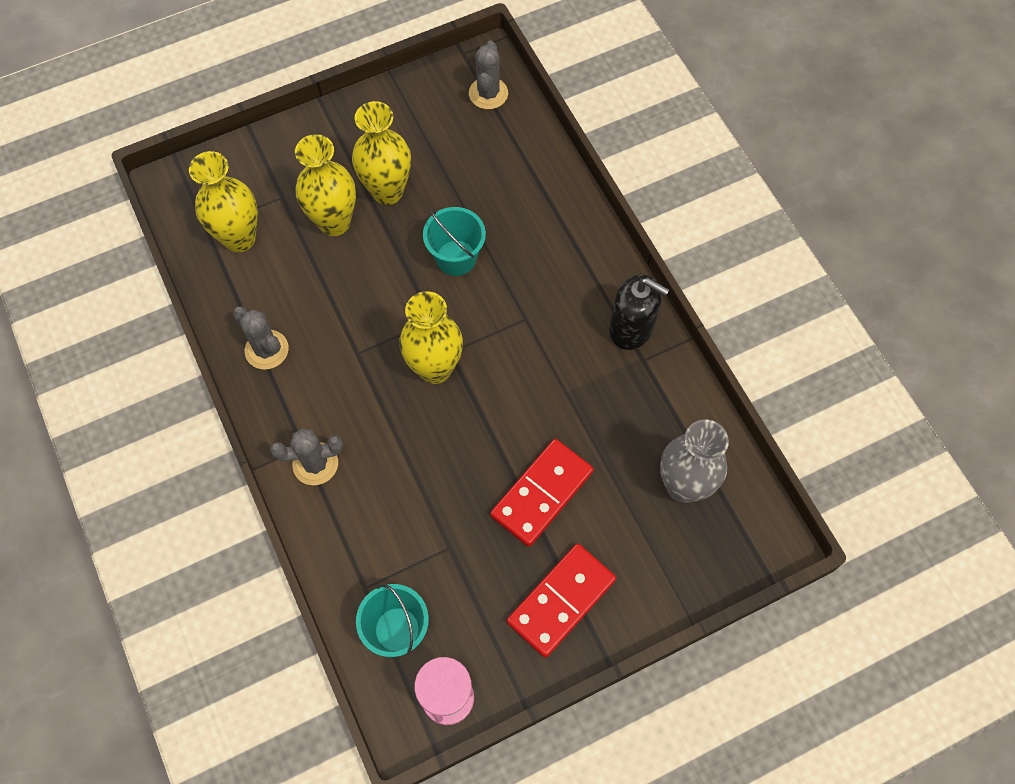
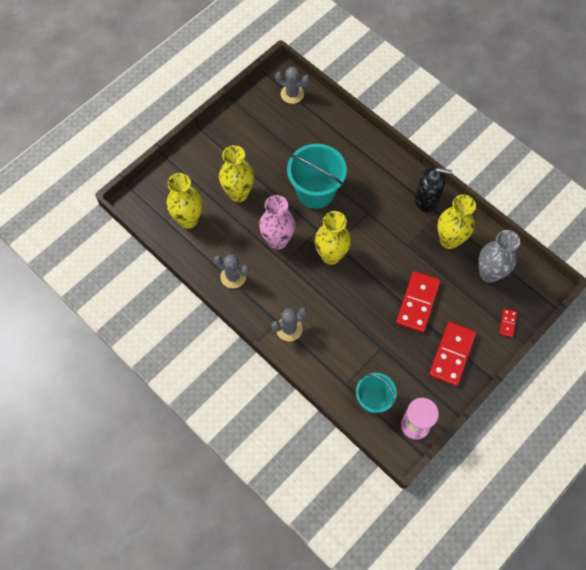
camera: 20 degrees left, 0 degrees up
(361, 316) = (277, 240): none -> pink vase
(387, 191) = (260, 167): yellow vase -> yellow vase (449, 240)
(456, 258) = (315, 191): turquoise bucket -> turquoise bucket, size x1.60
(488, 93) = (292, 94): grey cactus -> grey cactus turned 60 degrees counterclockwise
(679, 581) = (507, 323): none -> red domino

